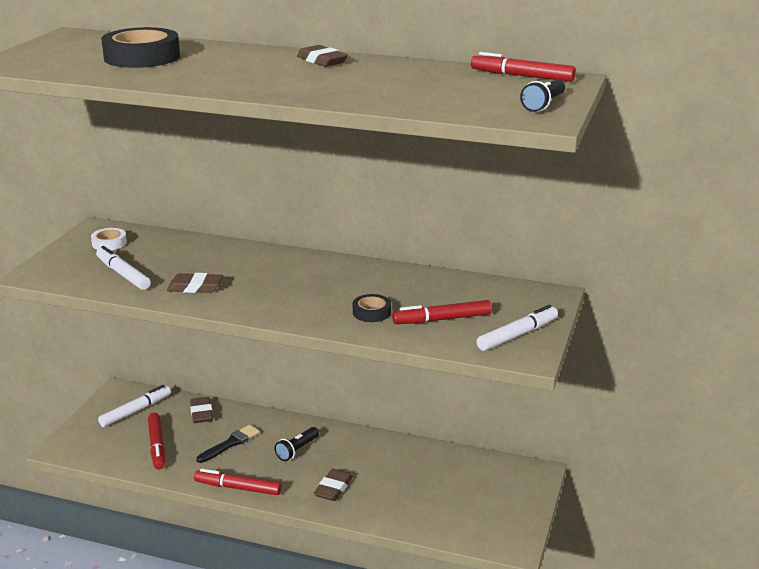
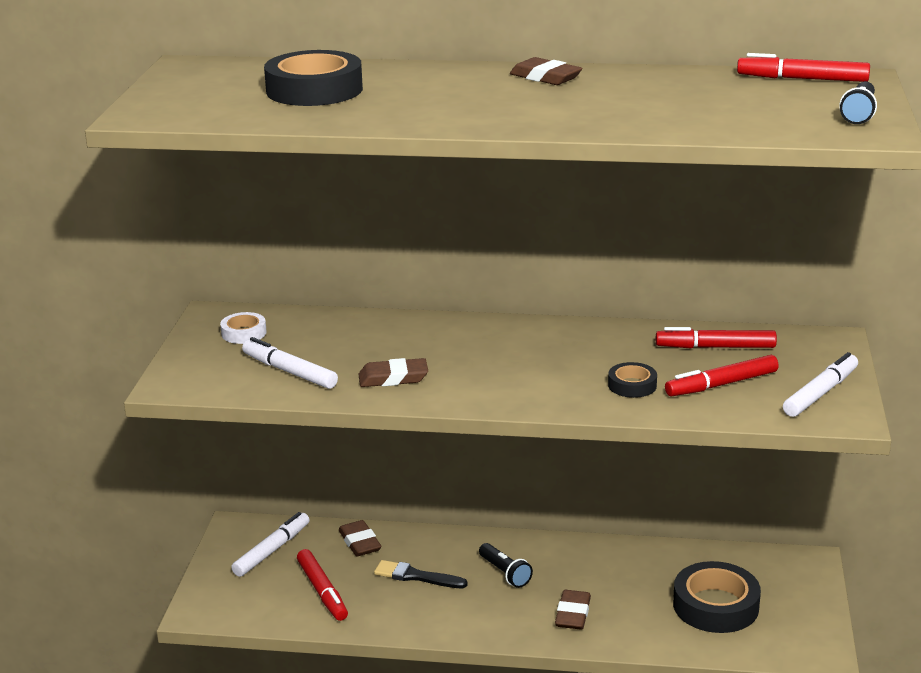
camera: 10 degrees left, 0 degrees up
(230, 444) = (416, 576): black brush -> black brush turned 105 degrees counterclockwise
(238, 488) = (453, 630): red marker -> red marker (715, 347)
(297, 450) = (505, 573): black flashlight -> black flashlight turned 60 degrees counterclockwise
(447, 497) = (715, 606): none -> black tape

